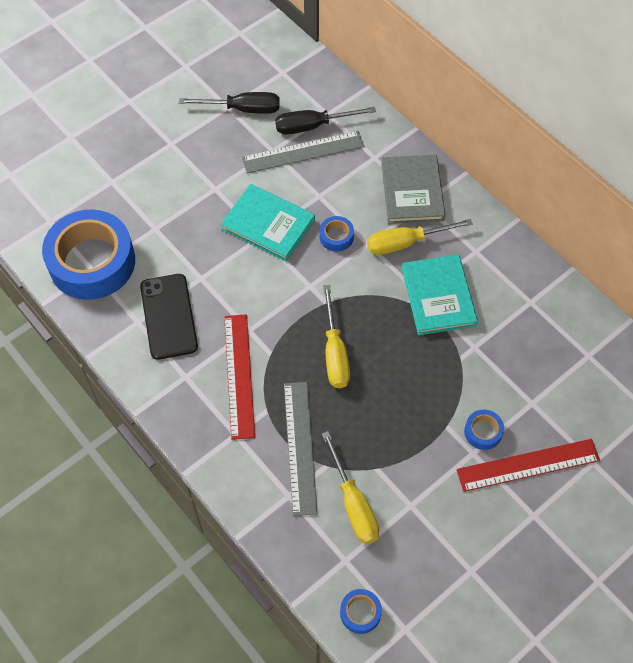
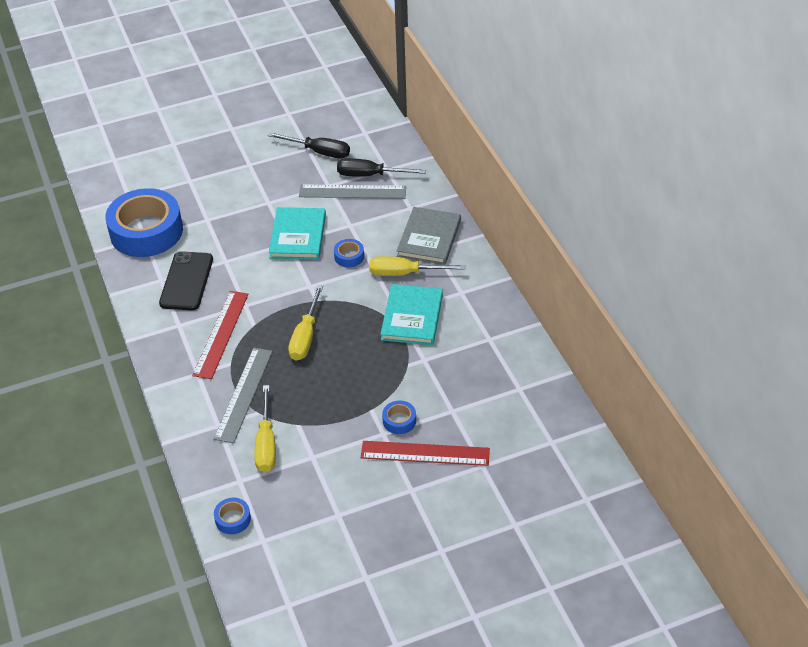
camera: 20 degrees right, 15 degrees down
(268, 224) = (298, 236): turquoise book -> turquoise book turned 45 degrees clockwise

